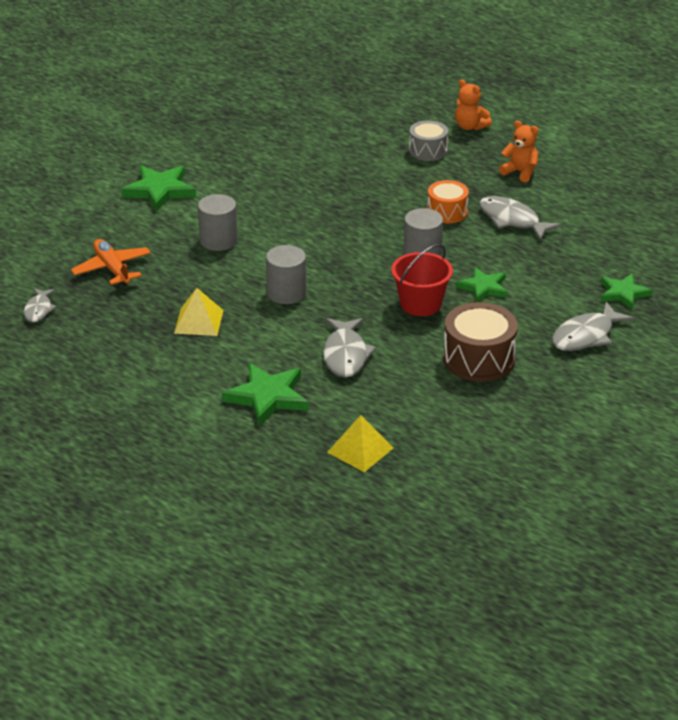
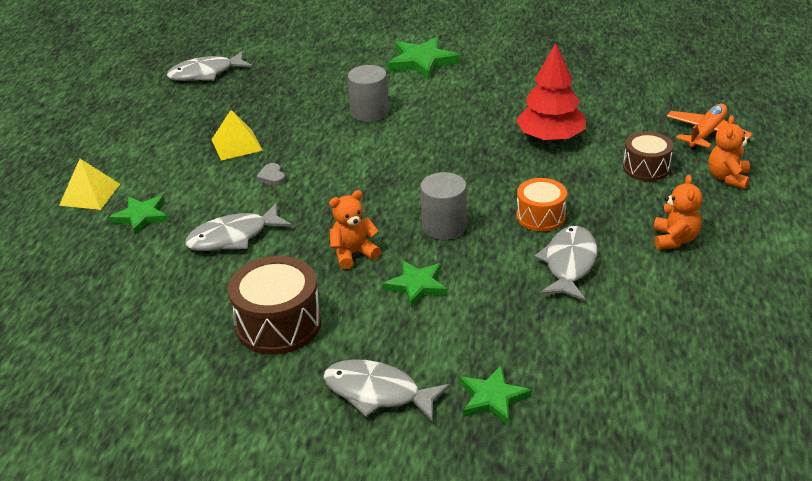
camera: 65 degrees right, 0 degrees up
(39, 310) = (205, 73): grey fish -> grey fish, size x1.64
(112, 269) = (285, 82): orange plane -> orange plane (706, 133)
(268, 397) = (141, 216): green star -> green star, size x0.66
(273, 315) = (272, 177): none -> grey heart
(286, 293) = (313, 172): grey cylinder -> none
(348, 173) = (550, 138): none -> red tree
(360, 450) = (80, 296): yellow pyramid -> yellow pyramid (89, 194)
(420, 304) = (353, 254): red bucket -> orange teddy bear
(428, 151) = (646, 168): grey drum -> brown drum

